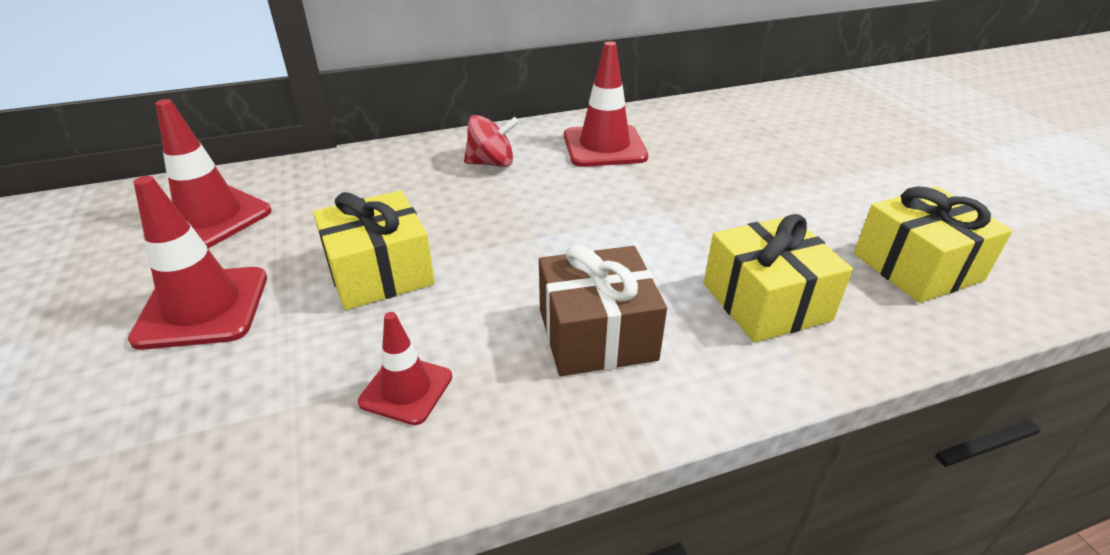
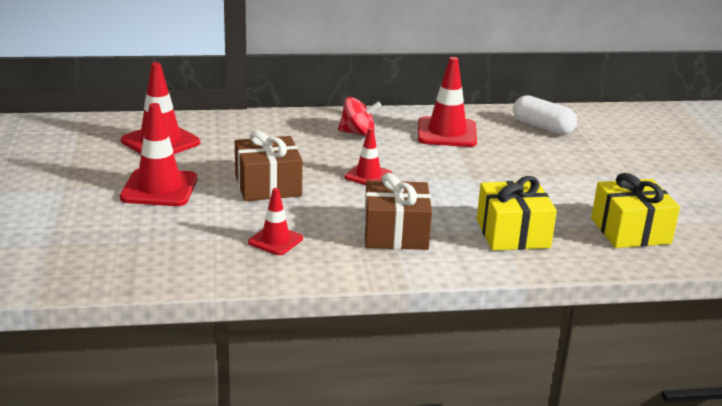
camera: 10 degrees right, 10 degrees down
(379, 272) = (268, 185): yellow gift -> brown gift
(523, 230) = (368, 175): none -> red traffic cone
(714, 123) = (542, 127): none -> white capsule

